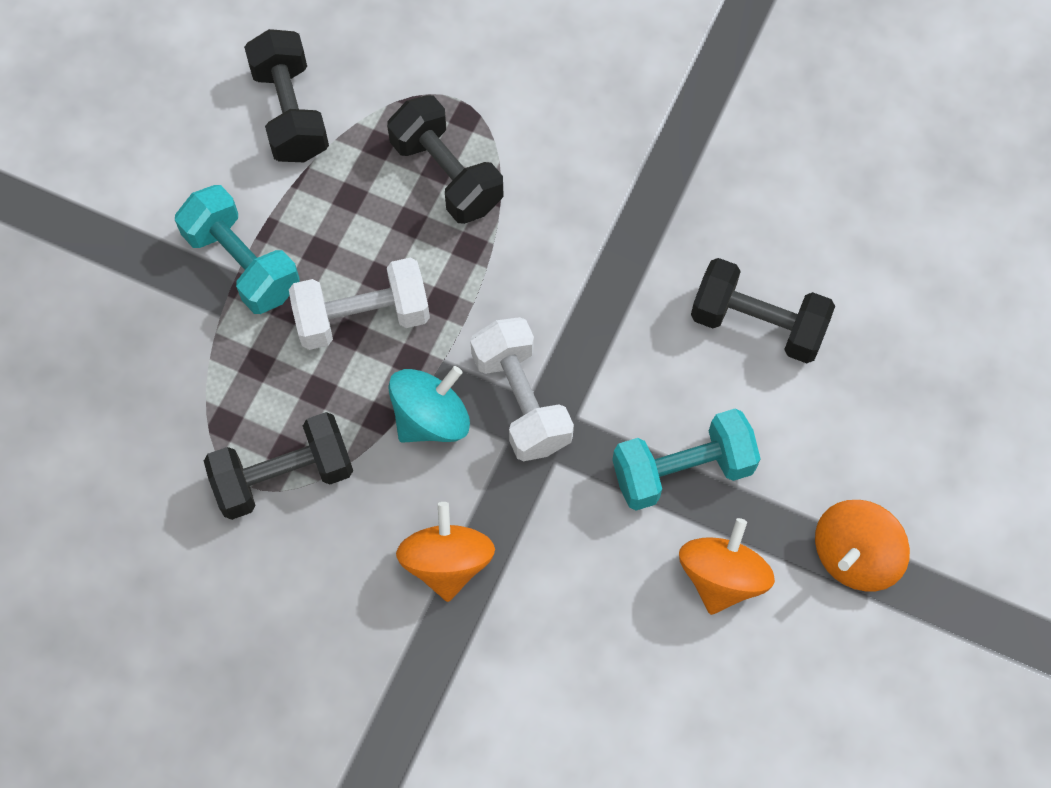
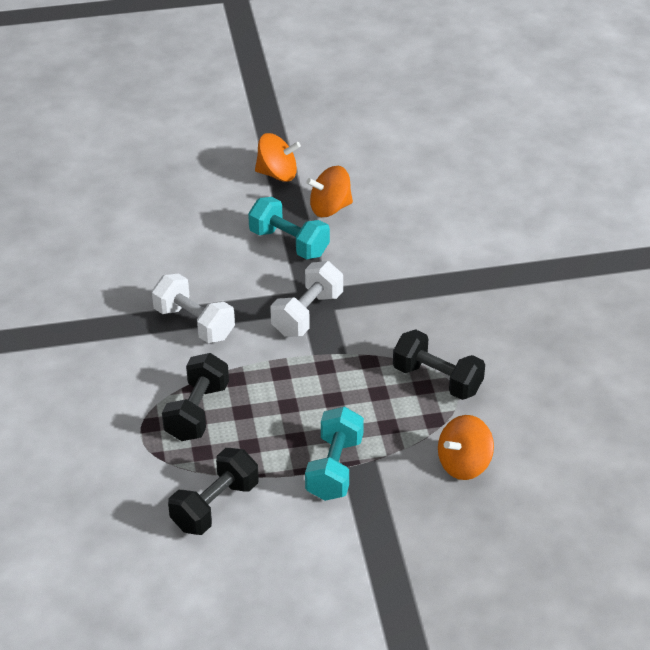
camera: 125 degrees left, 25 degrees down
(362, 317) = (318, 399): white dumbbell -> white dumbbell (194, 323)
(431, 418) = (350, 342): turquoise spinning top -> none
(447, 562) = (417, 298): orange spinning top -> orange spinning top (464, 464)
(758, 324) = (183, 252): black dumbbell -> none

